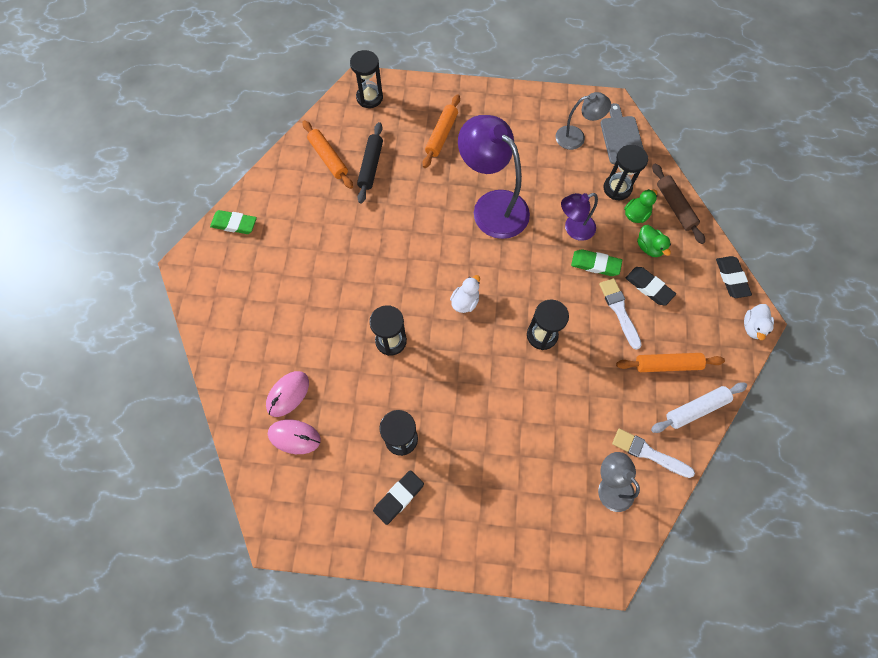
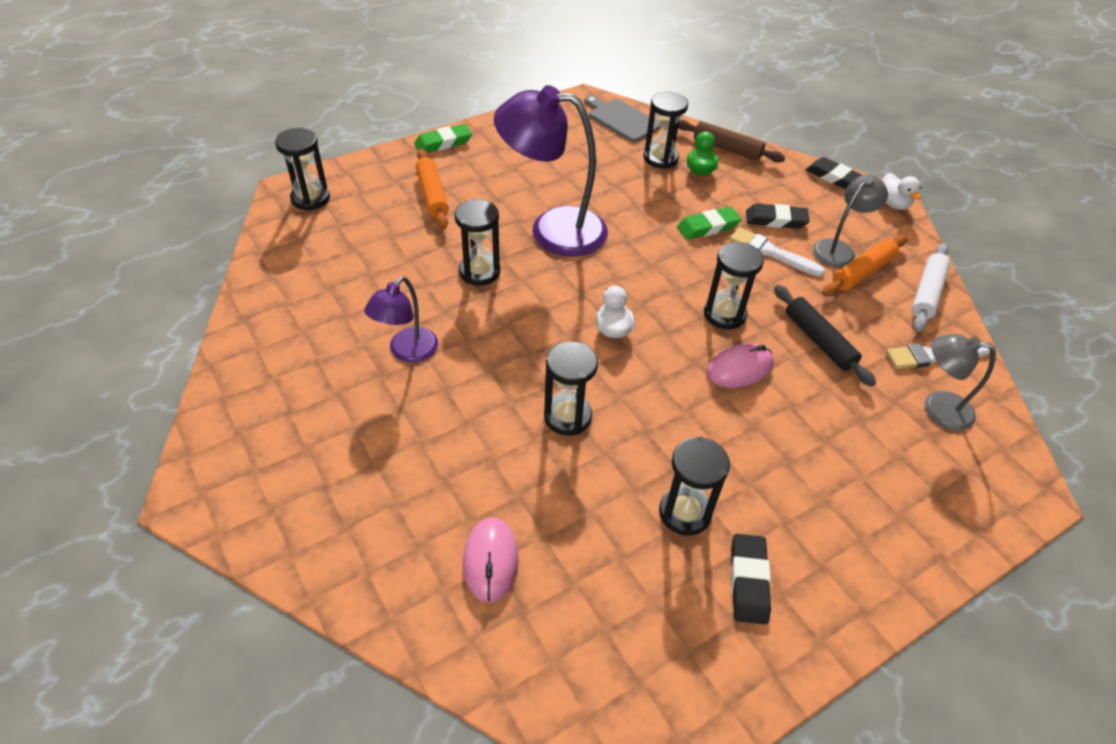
camera: 40 degrees left, 20 degrees down
(234, 224) = (231, 409): green eraser -> green eraser (443, 143)
(294, 437) = (548, 607): pink mouse -> pink mouse (739, 368)
(328, 158) = (309, 277): orange rolling pin -> none
(371, 166) = (373, 259): black rolling pin -> black rolling pin (818, 341)
(423, 212) = (479, 272): none -> black hourglass
(573, 229) = (656, 209): purple lamp -> purple lamp (407, 352)
(576, 137) = (578, 137): grey lamp -> grey lamp (838, 249)
(649, 247) = (740, 189): green duck -> none

